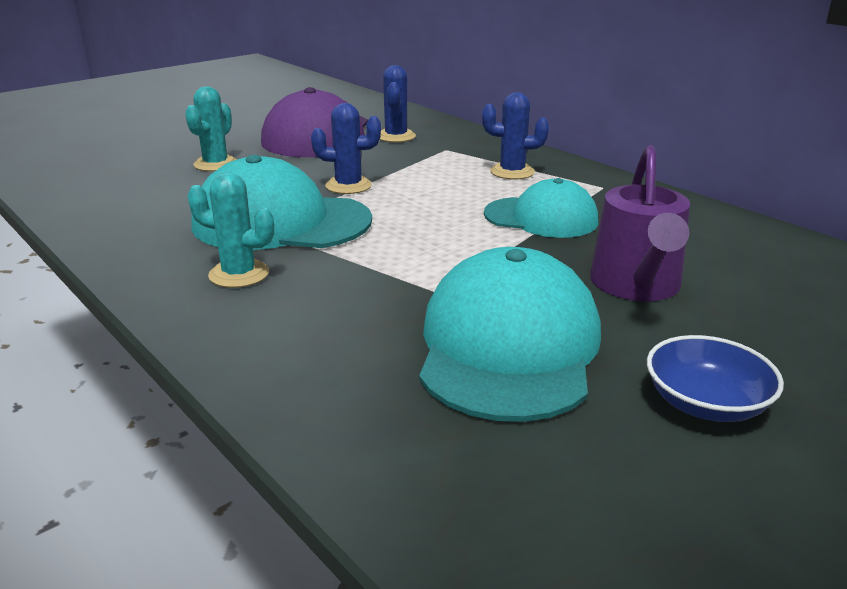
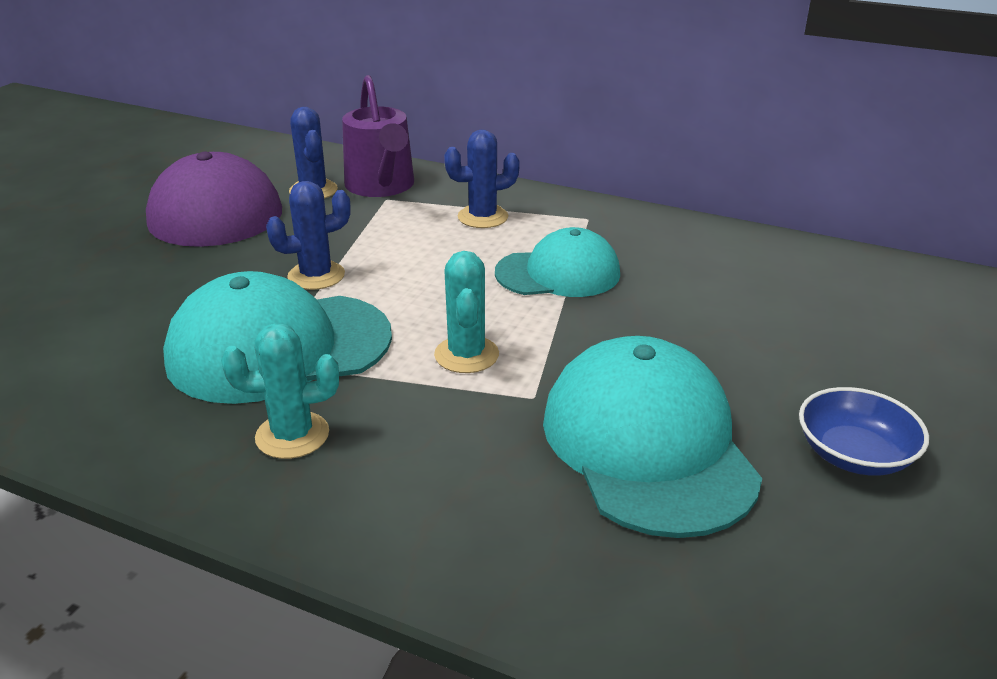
camera: 25 degrees left, 5 degrees up
(216, 164) = (118, 278): turquoise cactus -> turquoise cactus (466, 355)
(636, 285) = (707, 337): purple watering can -> purple watering can (381, 186)

